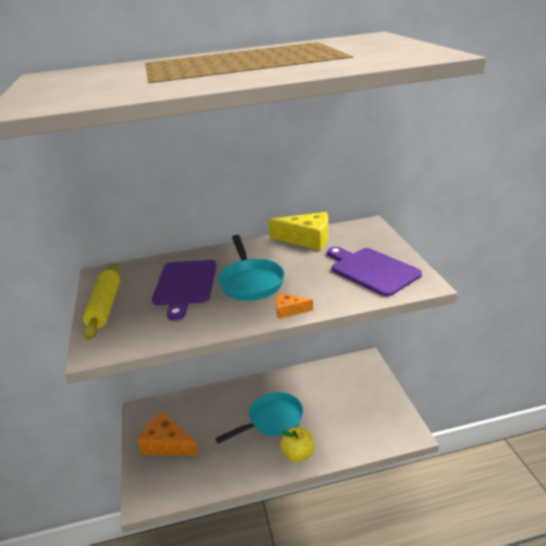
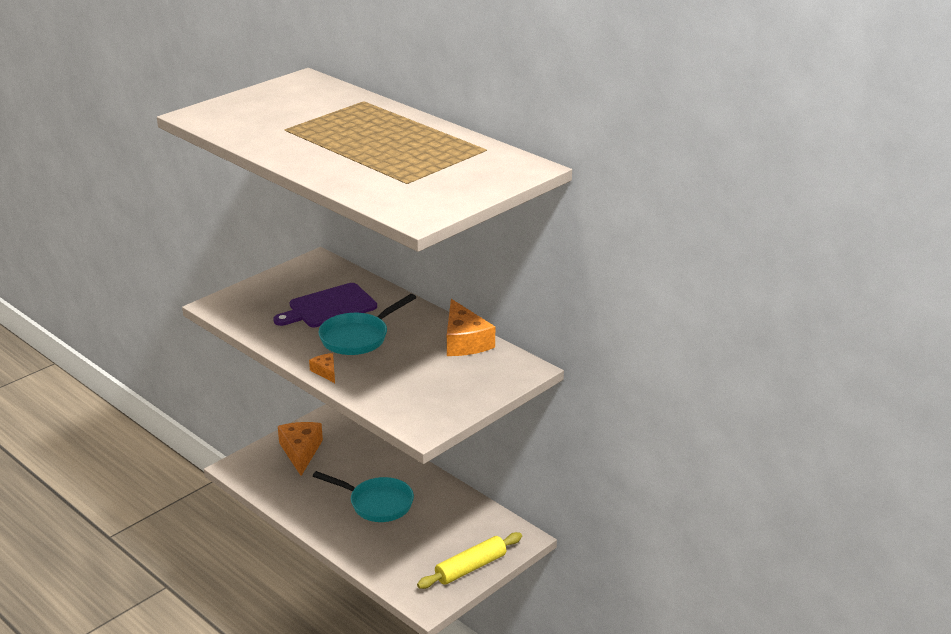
camera: 55 degrees right, 0 degrees up
(105, 306) = (271, 284): yellow rolling pin -> yellow rolling pin (470, 568)
(298, 454) = (345, 537): yellow apple -> none
(307, 239) = (464, 341): yellow cheese -> orange cheese
(372, 270) = (428, 396): purple cutting board -> none

